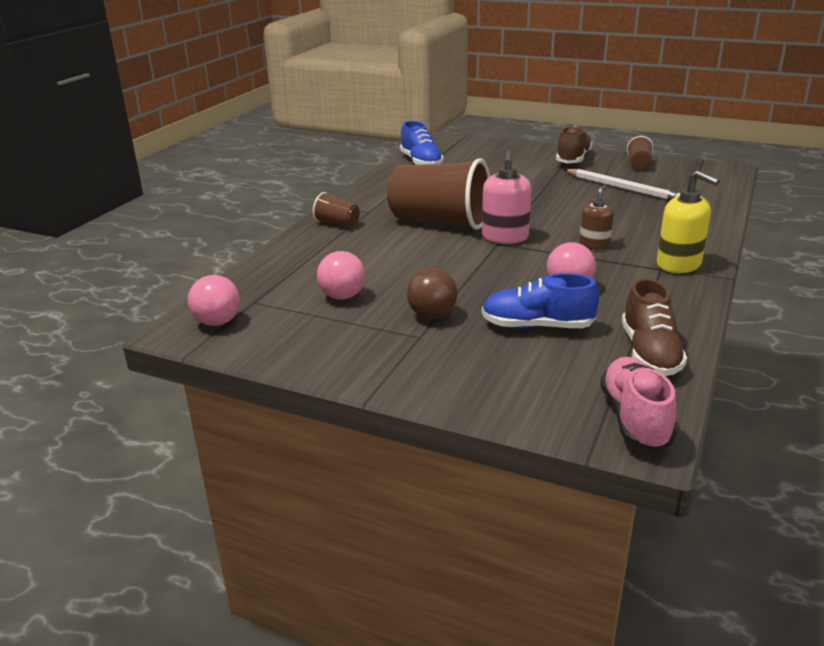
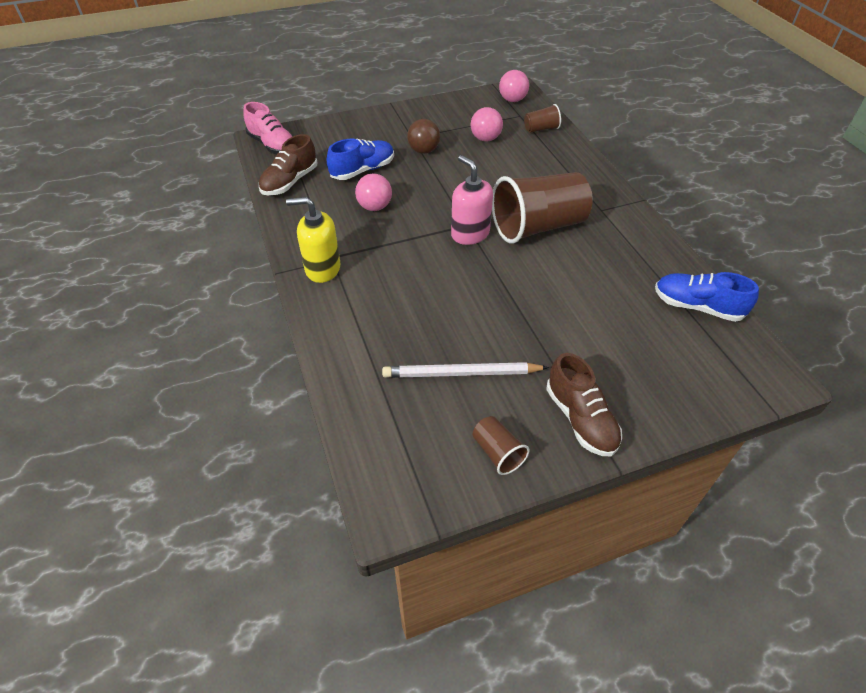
camera: 135 degrees right, 20 degrees up
(337, 223) = (595, 186): brown cup -> brown cup (541, 129)
(594, 245) = (400, 260): brown soap dispenser -> none
(649, 353) = (290, 182): brown shoe -> brown shoe turned 105 degrees counterclockwise

